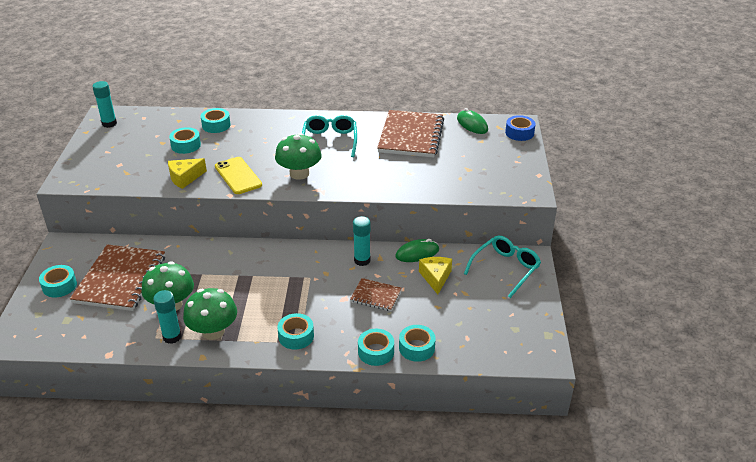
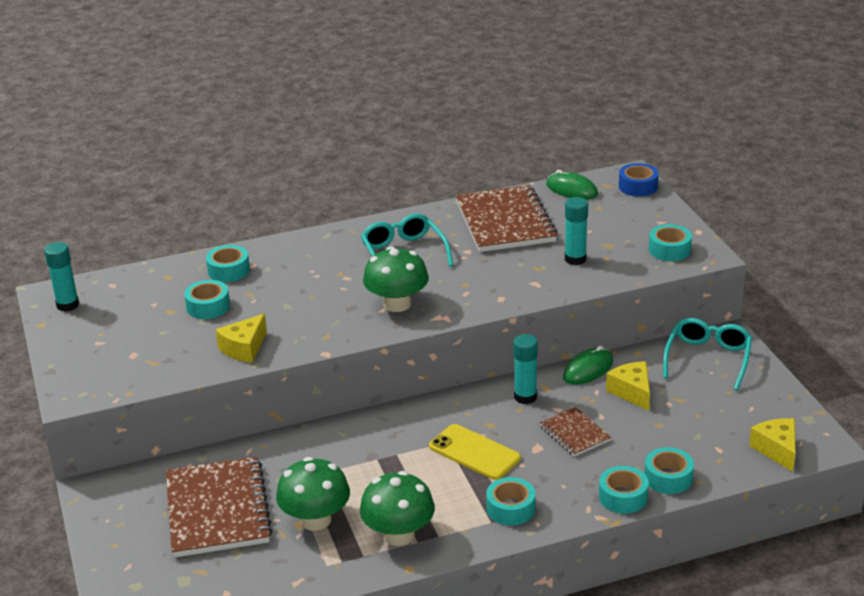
camera: 20 degrees left, 5 degrees down
(59, 286) = (136, 542): turquoise tape -> turquoise tape (669, 250)
(172, 337) = (349, 557): turquoise glue stick -> turquoise glue stick (575, 259)
(238, 176) = (316, 327): yellow phone -> yellow phone (474, 452)
(376, 296) = (574, 433): brown notebook -> brown notebook turned 60 degrees clockwise
(509, 351) = (777, 450): none -> yellow cheese

